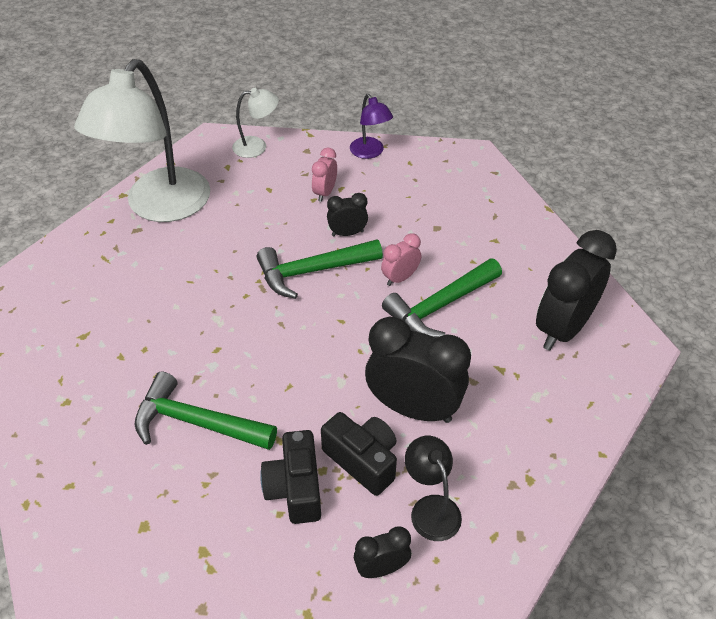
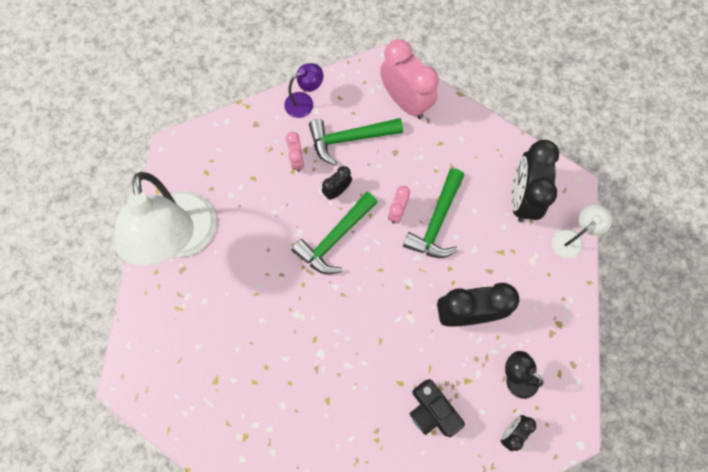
camera: 30 degrees left, 25 degrees up
(197, 422) = (341, 401): green hammer -> green hammer (350, 138)
(257, 146) = (214, 139): white lamp -> white lamp (571, 239)
(363, 460) = (458, 367): black camera -> none
(370, 152) = (304, 102): purple lamp -> purple lamp turned 60 degrees counterclockwise
(480, 191) = (405, 101): none -> pink clock

